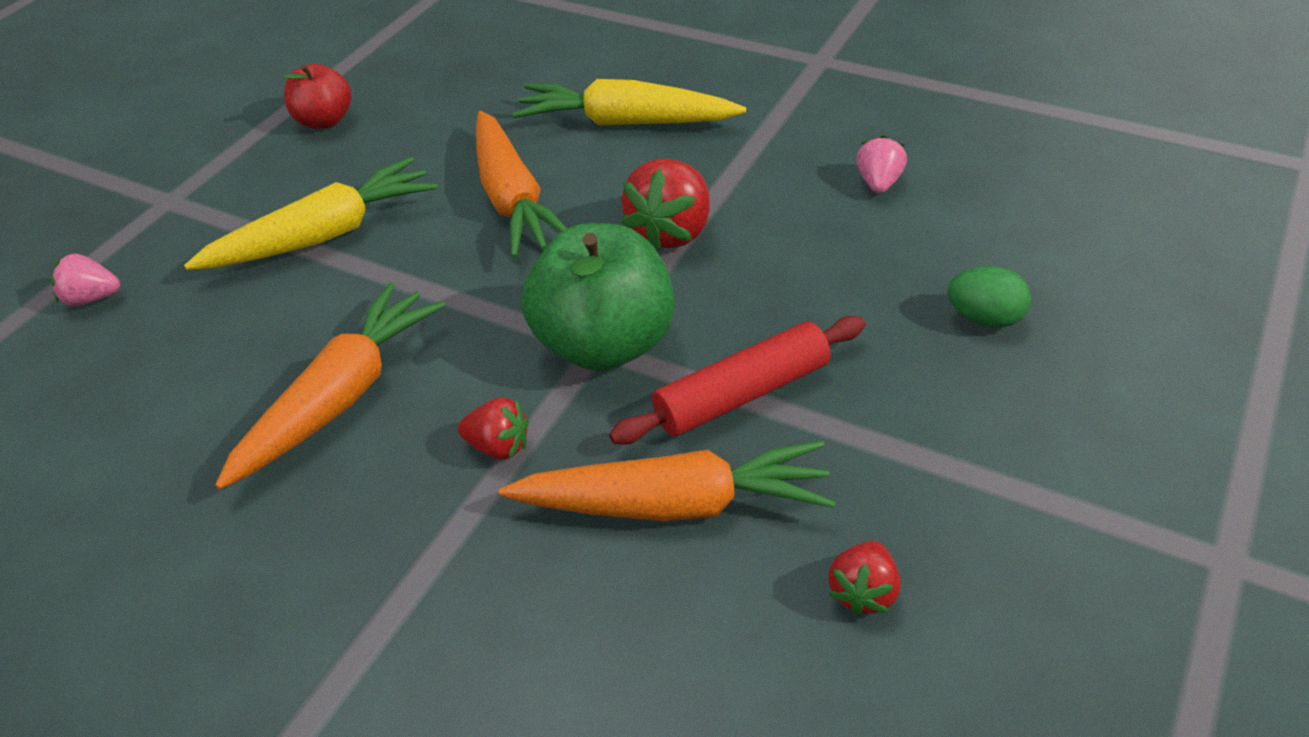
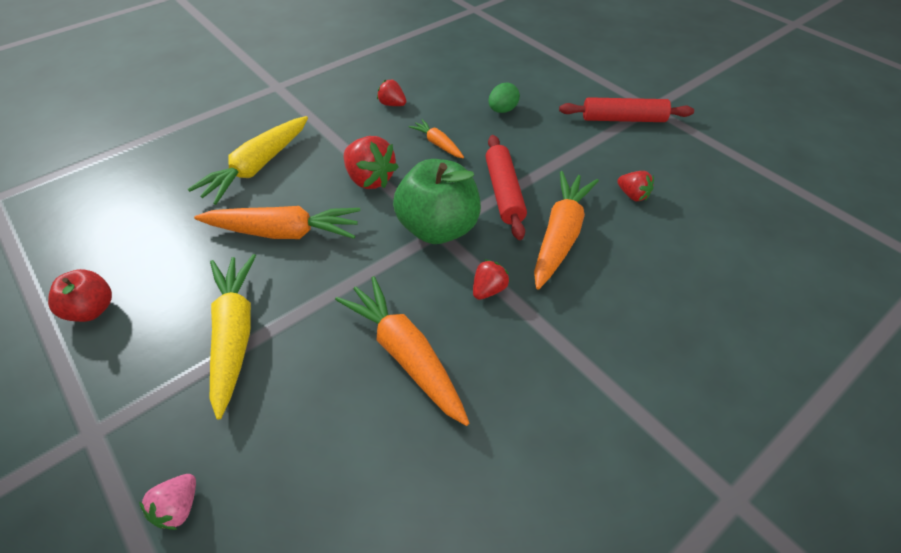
camera: 70 degrees left, 5 degrees up
(813, 271) = (437, 144): none -> orange carrot
(879, 183) = (392, 104): pink strawberry -> red strawberry
(1128, 517) = (623, 119): none -> red rolling pin

